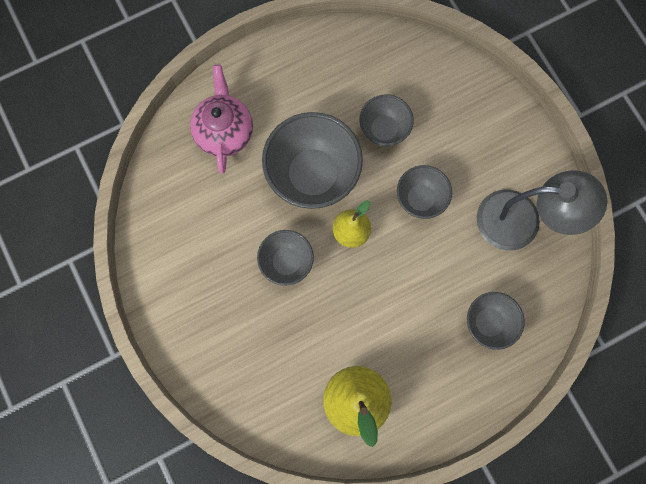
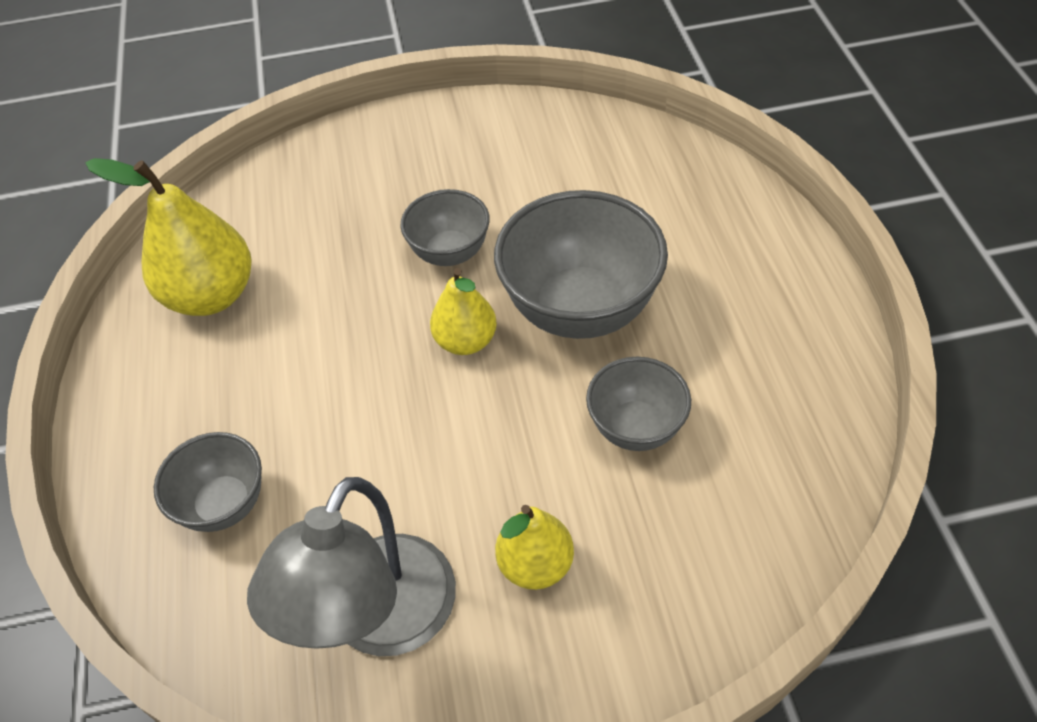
camera: 110 degrees right, 25 degrees down
(224, 132) = (685, 214): pink teapot -> none
(420, 199) = (486, 454): grey bowl -> none
(472, 159) = (535, 565): none -> yellow pear

